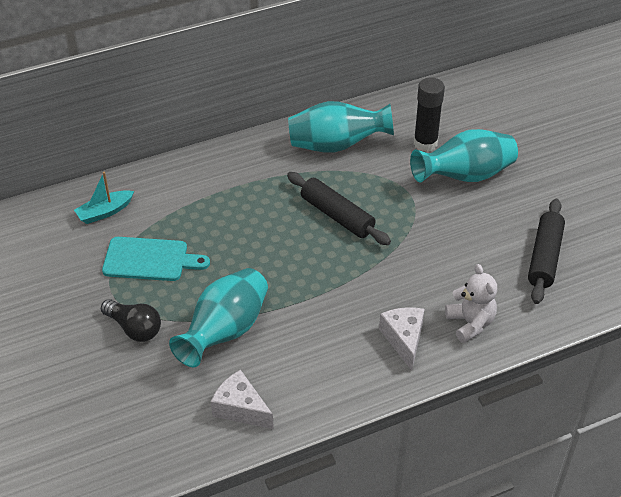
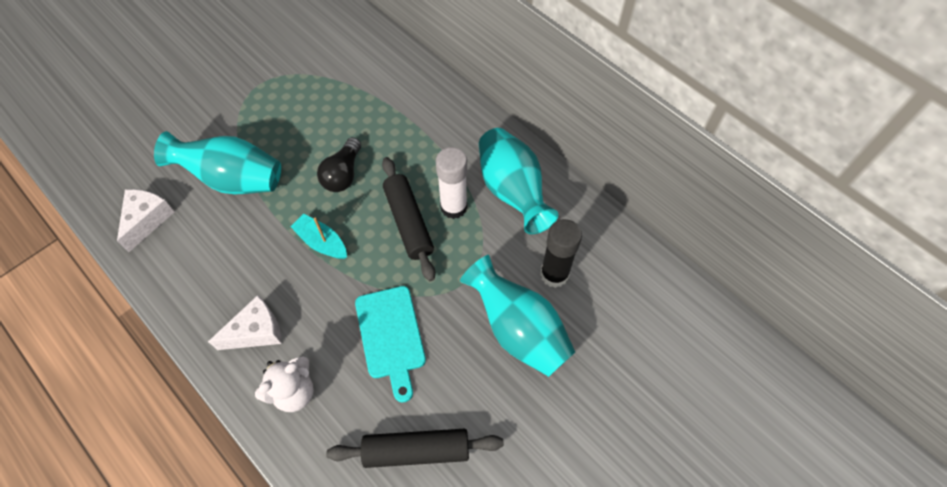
camera: 70 degrees right, 15 degrees up
(105, 212) = (349, 46): turquoise boat -> turquoise boat (322, 242)
(134, 328) = (221, 114): black light bulb -> black light bulb (343, 174)
(150, 260) = (303, 97): turquoise cutting board -> turquoise cutting board (391, 336)
(335, 184) = (453, 207): none -> white glue stick
(337, 216) = (408, 222): black rolling pin -> black rolling pin turned 45 degrees counterclockwise

